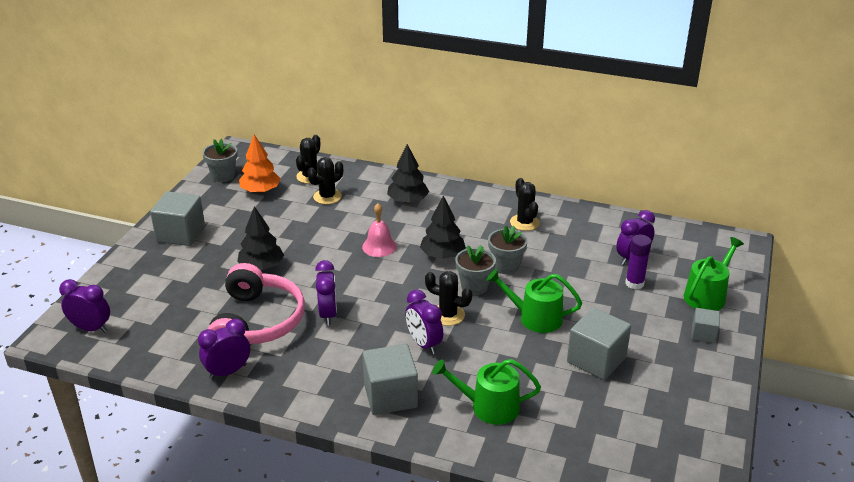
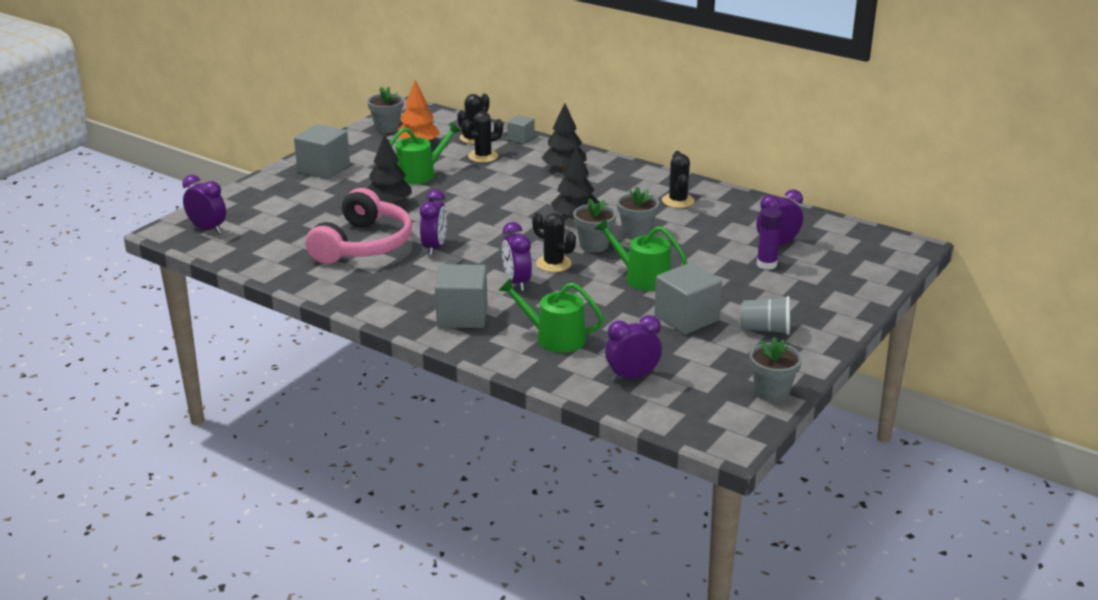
camera: 15 degrees right, 5 degrees down
(228, 372) = (317, 277): purple clock -> purple clock (632, 377)
(379, 246) = (514, 202): pink bell -> none
(670, 360) = (765, 329): none -> grey cup
(703, 334) = (815, 314): grey cube -> grey cube (521, 138)
(707, 295) = (841, 284): green watering can -> green watering can (420, 174)
(712, 435) = (772, 392): none -> grey flower pot

